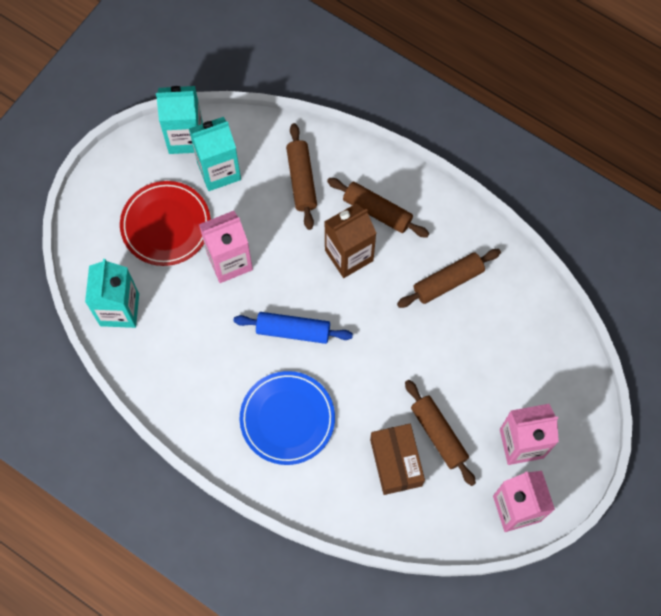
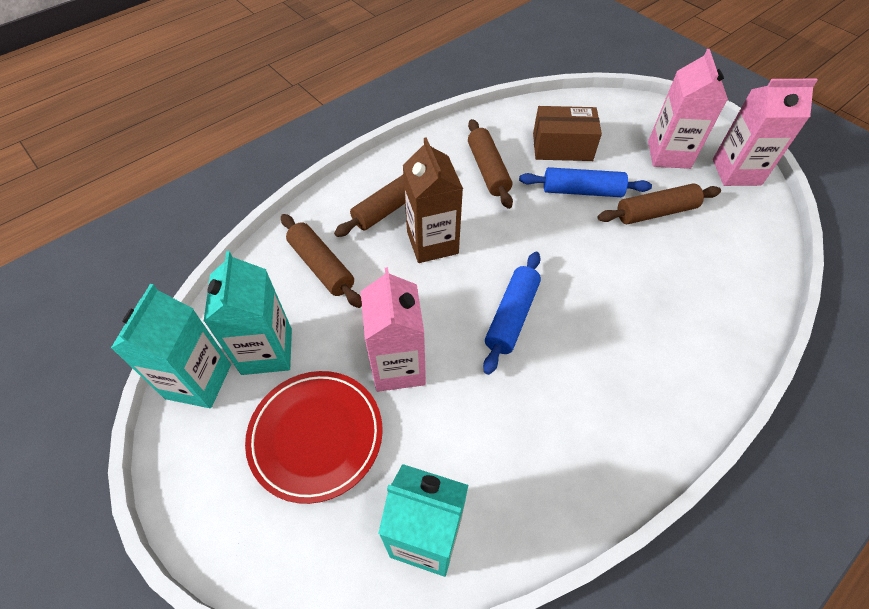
camera: 75 degrees left, 15 degrees down
(287, 419) = (626, 347): blue plate -> none
(301, 180) = (321, 266): brown rolling pin -> brown rolling pin turned 45 degrees clockwise
(396, 462) = (686, 254): brown box -> brown box (562, 147)
(446, 367) = (582, 191): none -> blue rolling pin

